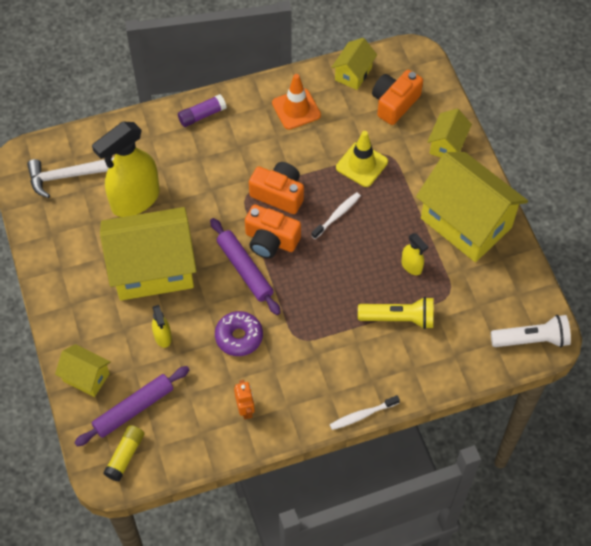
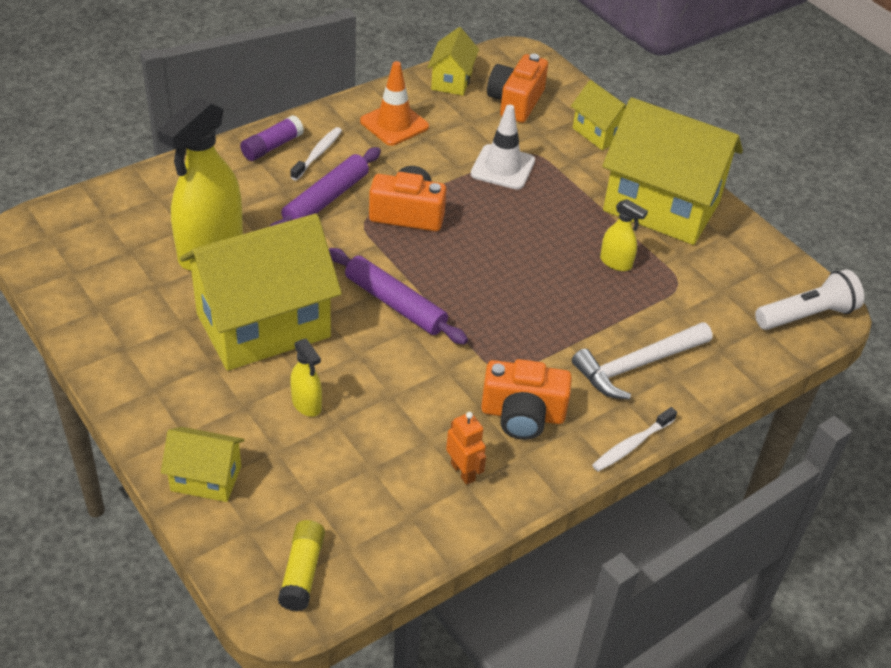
camera: 20 degrees left, 15 degrees down
(70, 175) = (106, 237): white hammer -> white hammer (637, 365)
(133, 409) = (294, 506): purple rolling pin -> purple rolling pin (325, 200)
(239, 337) = (418, 384): purple donut -> none
(270, 240) = (417, 265): orange camera -> orange camera (522, 414)
(337, 215) = (494, 224): white toothbrush -> white toothbrush (318, 154)
(362, 164) = (503, 167): yellow traffic cone -> white traffic cone
(399, 318) = (627, 322): yellow flashlight -> none
(447, 145) = (599, 133): yellow house -> yellow house turned 45 degrees counterclockwise

